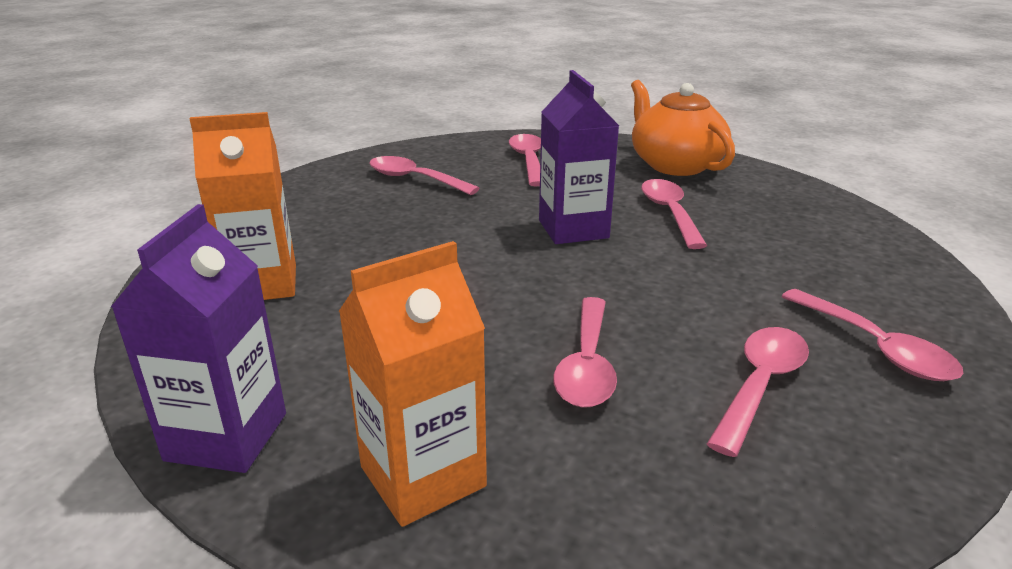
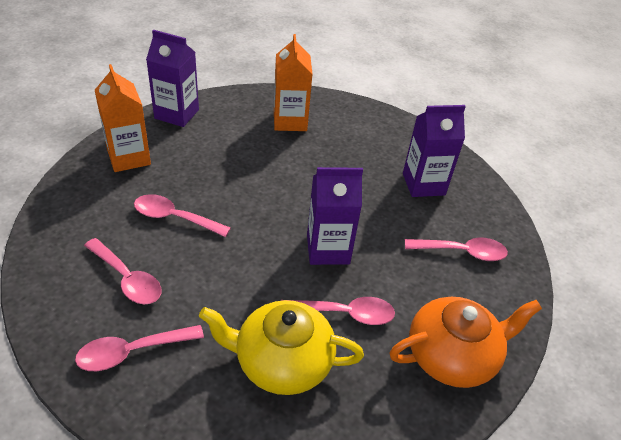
camera: 95 degrees right, 15 degrees up
(414, 179) = (423, 184): pink spoon -> purple carton
(771, 242) = (282, 362): none -> yellow teapot

